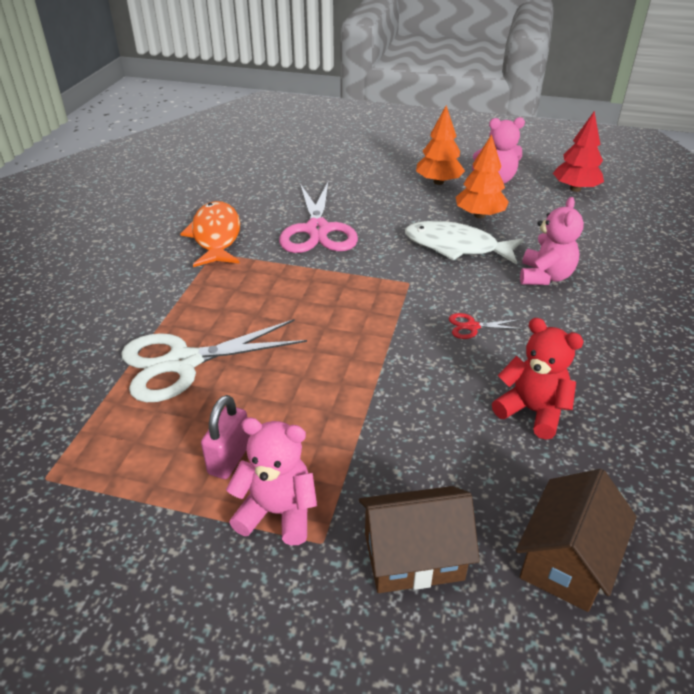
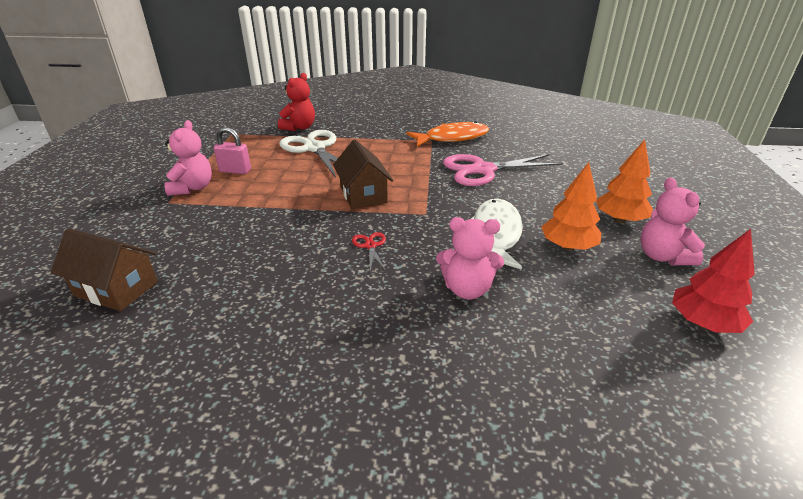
camera: 80 degrees right, 5 degrees down
(413, 556) = (146, 230): brown house -> brown house (363, 195)
(532, 411) = (263, 276): red teddy bear -> red teddy bear (299, 127)

